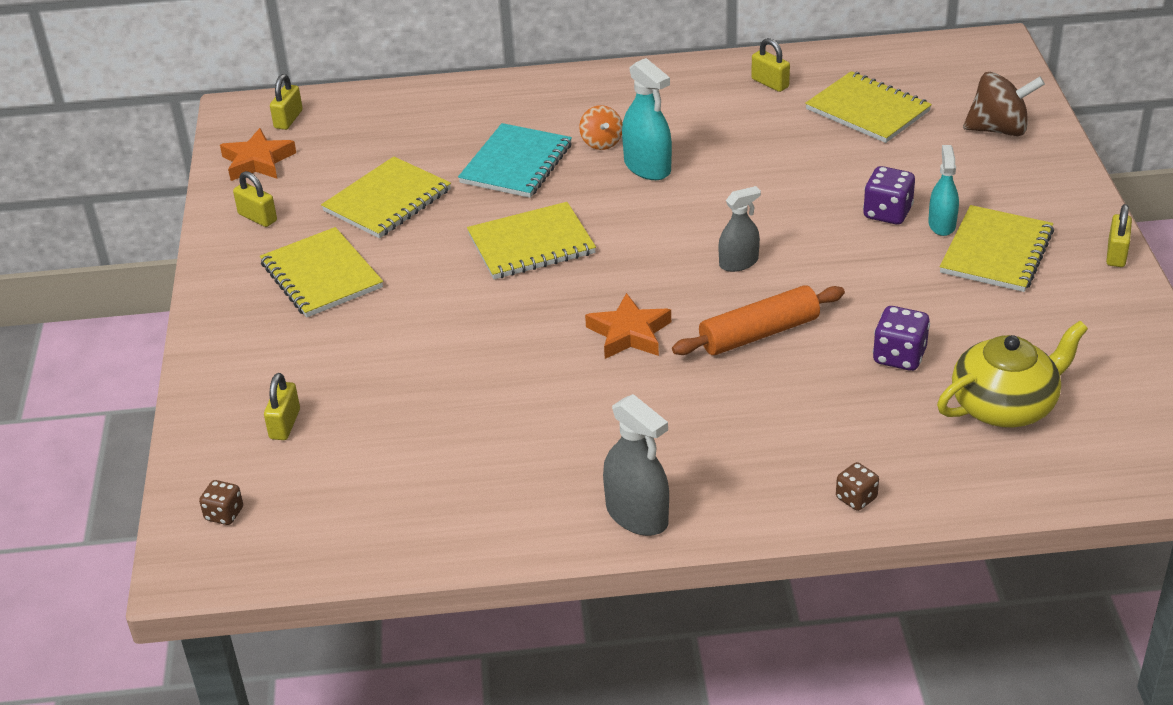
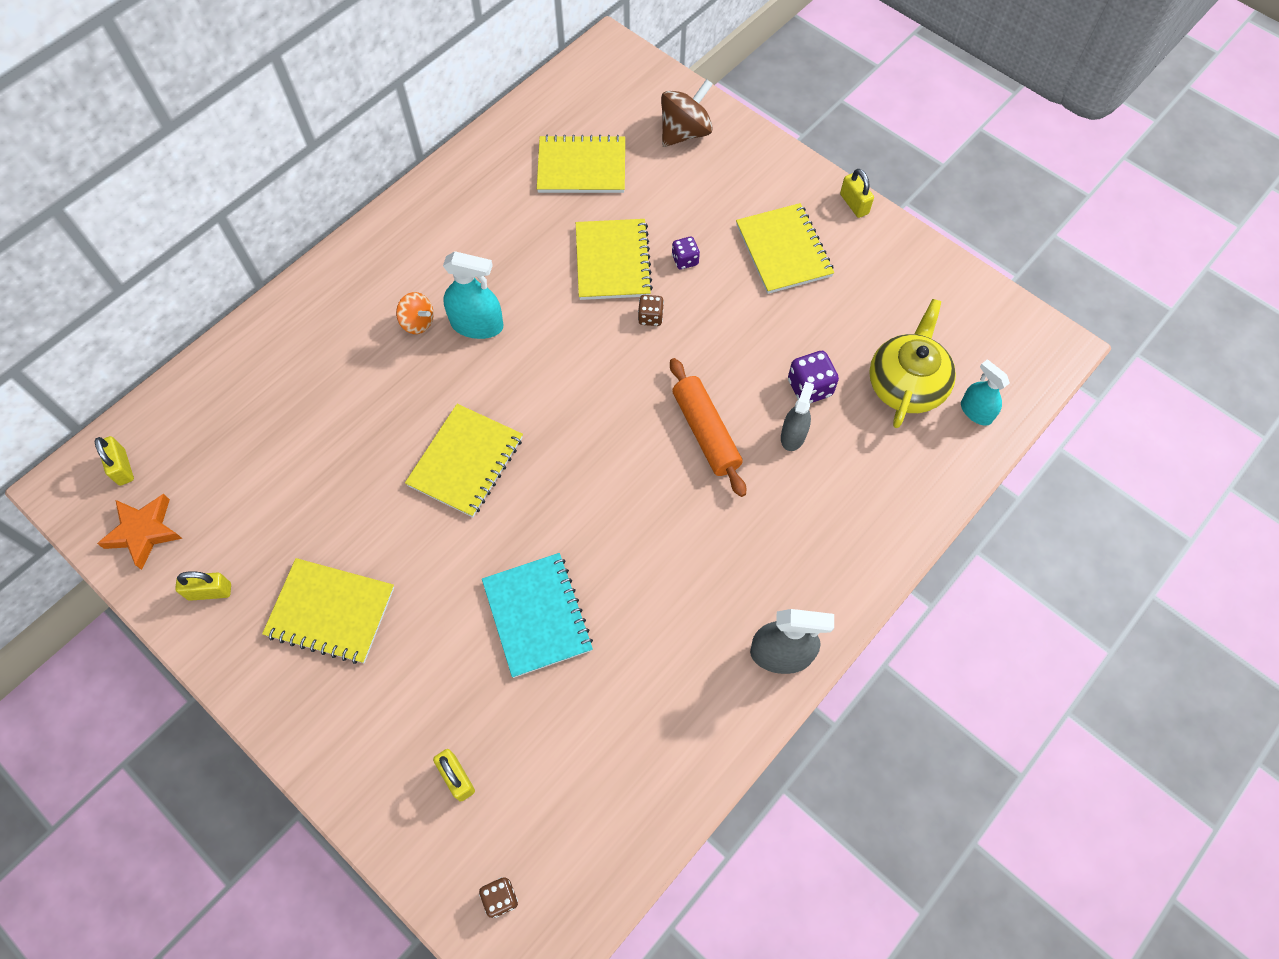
camera: 45 degrees left, 25 degrees up
(387, 201) = (305, 497): yellow notebook -> yellow notebook (613, 261)
(516, 164) = (372, 388): turquoise notebook -> turquoise notebook (537, 615)
(629, 333) = (620, 496): orange star -> none
(738, 263) = (630, 375): grey spray bottle -> grey spray bottle (793, 435)
(759, 334) = (706, 432): orange rolling pin -> orange rolling pin turned 45 degrees counterclockwise
(770, 83) = (487, 181): yellow padlock -> none
(856, 498) = (894, 530): brown dice -> brown dice (650, 317)
(887, 213) = (685, 260): purple dice -> purple dice, size x0.64
(941, 224) = (728, 248): turquoise spray bottle -> turquoise spray bottle (976, 412)

